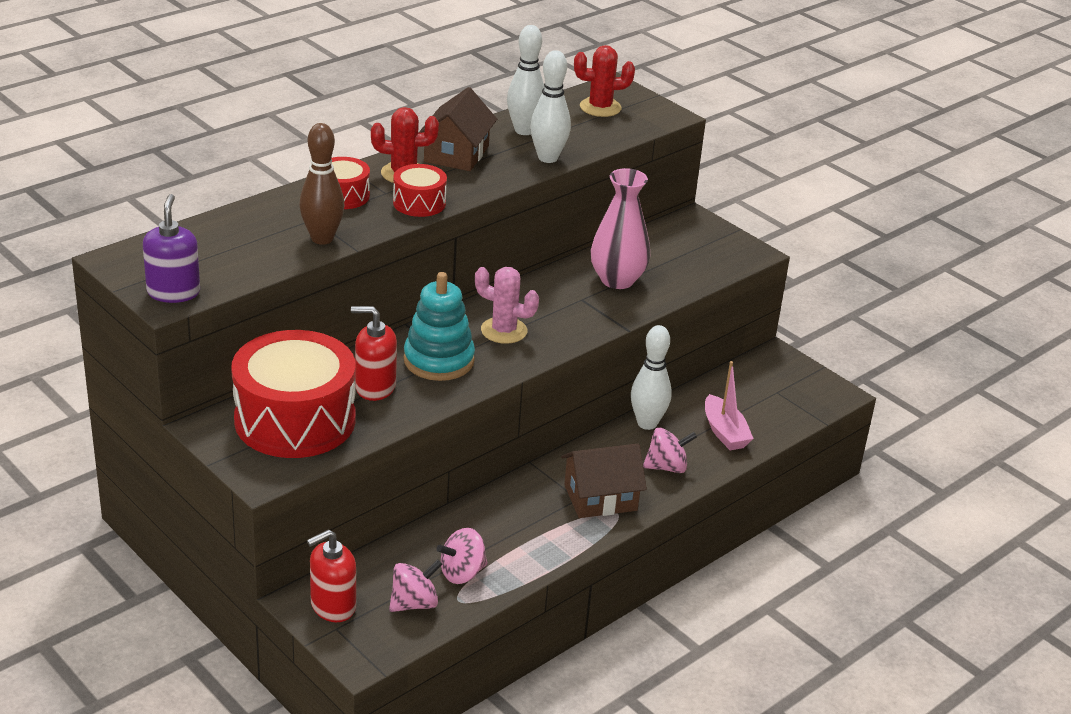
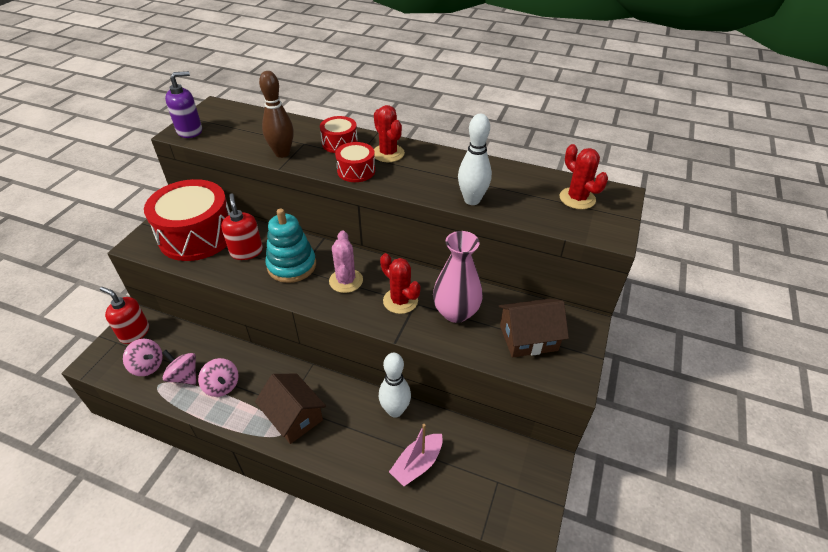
camera: 65 degrees right, 10 degrees up
(456, 154) = (435, 163): brown house -> brown house (528, 338)
(524, 130) = (499, 178): white bowling pin -> none
(570, 306) = (400, 301): none -> red cactus
(667, 467) = (351, 442): pink spinning top -> pink spinning top (222, 386)

